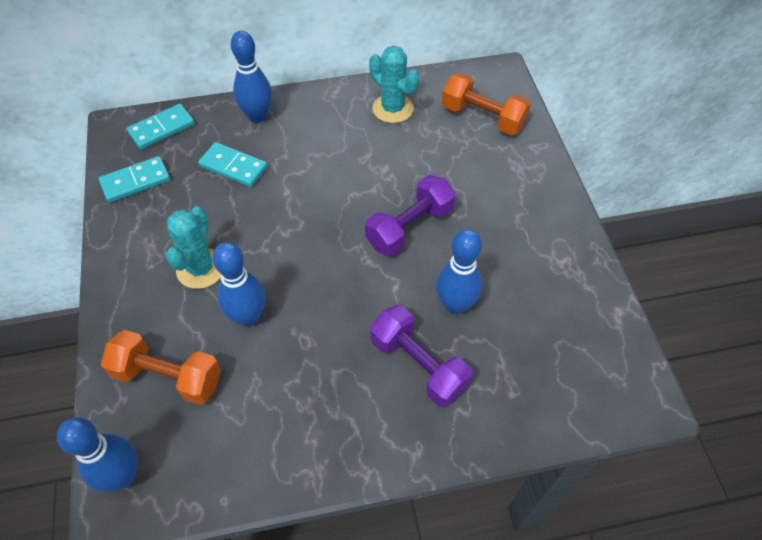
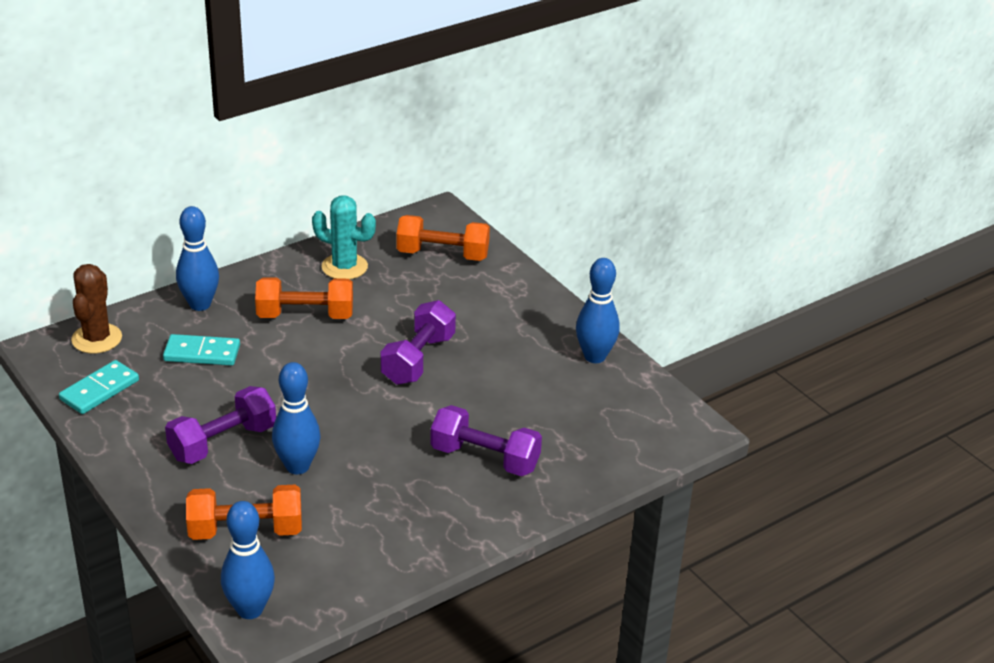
camera: 25 degrees left, 20 degrees down
(162, 128) = (97, 339): turquoise domino -> brown cactus
(201, 268) = (223, 442): turquoise cactus -> purple dumbbell
(336, 151) = (305, 315): none -> orange dumbbell
(455, 305) = (495, 407): blue bowling pin -> blue bowling pin (594, 356)

